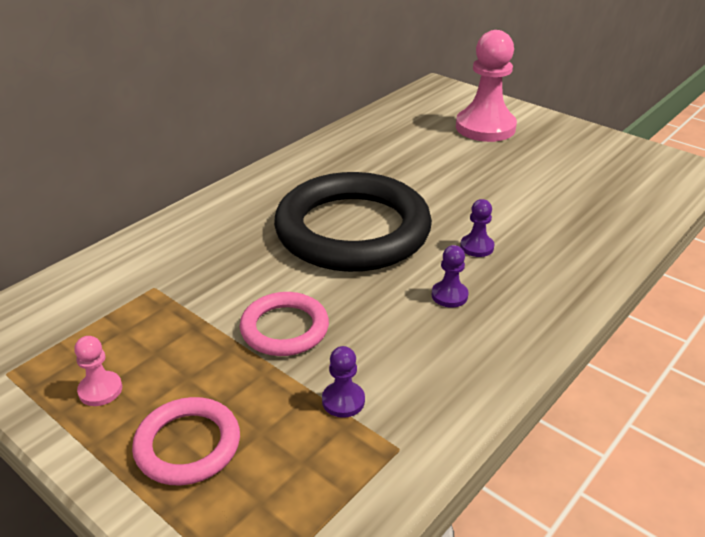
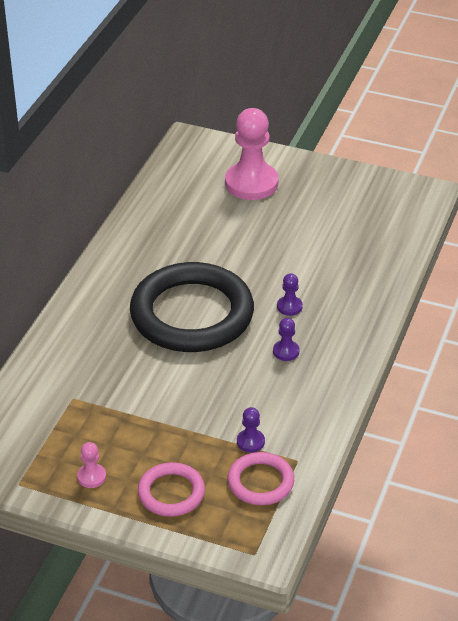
camera: 20 degrees left, 5 degrees up
(284, 328) = (186, 404): pink ring -> pink ring (260, 482)

